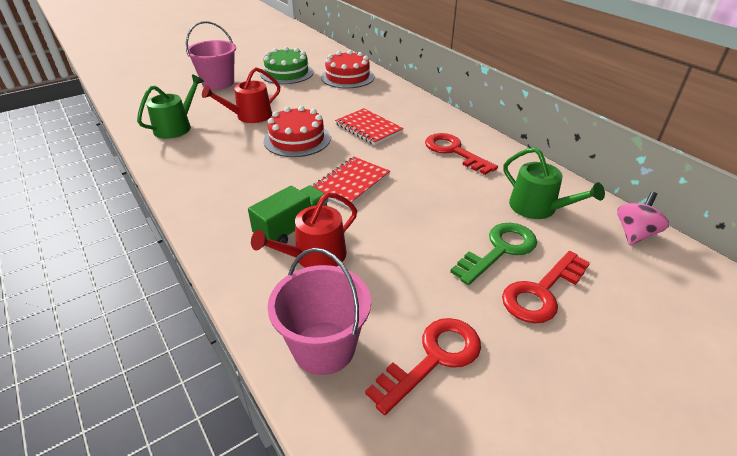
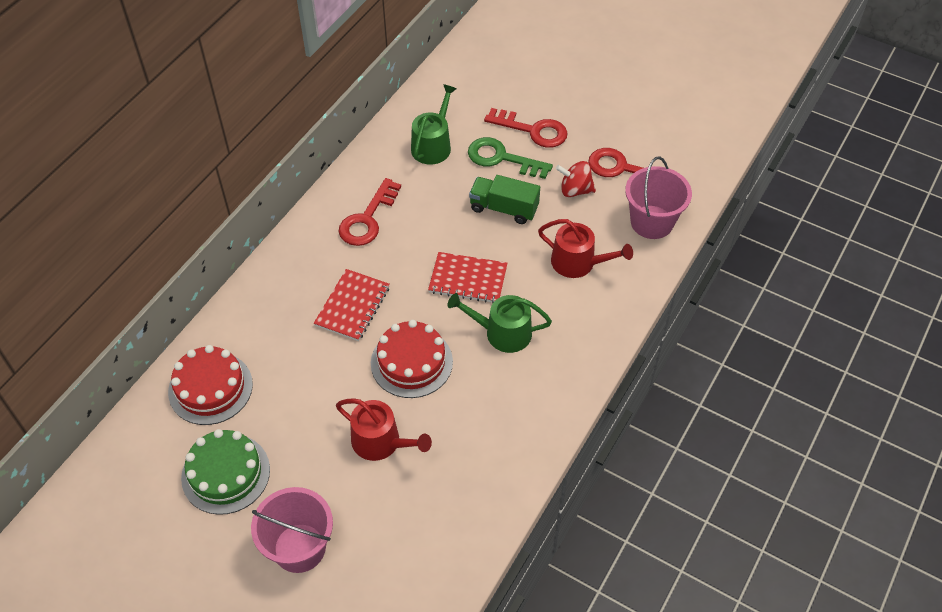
camera: 115 degrees left, 15 degrees up
(176, 127) = (448, 508): green watering can -> green watering can (502, 333)
(292, 228) = (556, 293): green truck -> green truck (504, 208)
(420, 293) = (575, 190): none -> red spinning top
(635, 233) = (436, 89): pink spinning top -> none

